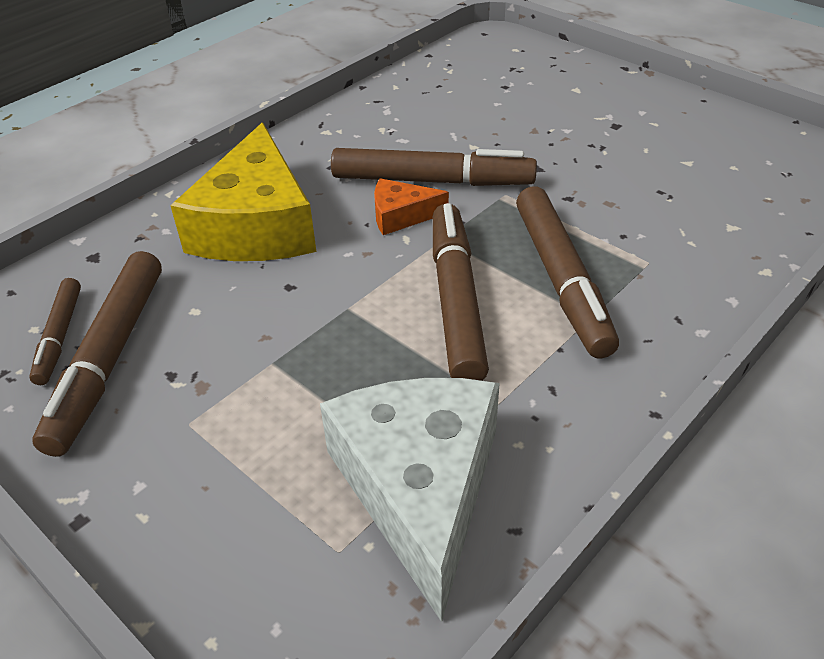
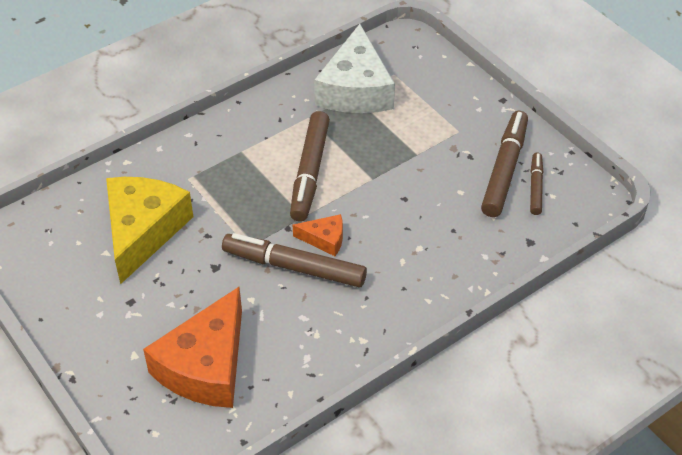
camera: 170 degrees left, 5 degrees up
(257, 225) = (423, 248): yellow cheese -> yellow cheese (143, 231)
(494, 91) = (206, 365): none -> orange cheese
(561, 280) = (245, 175): brown marker -> none

